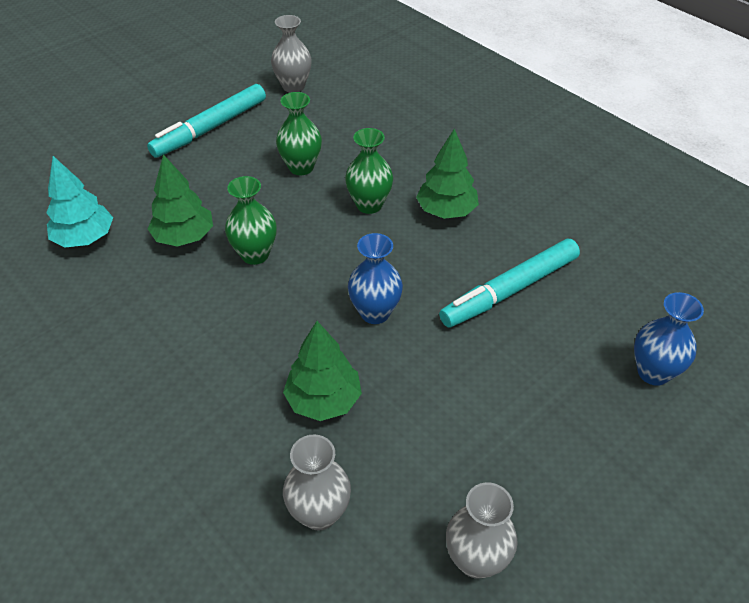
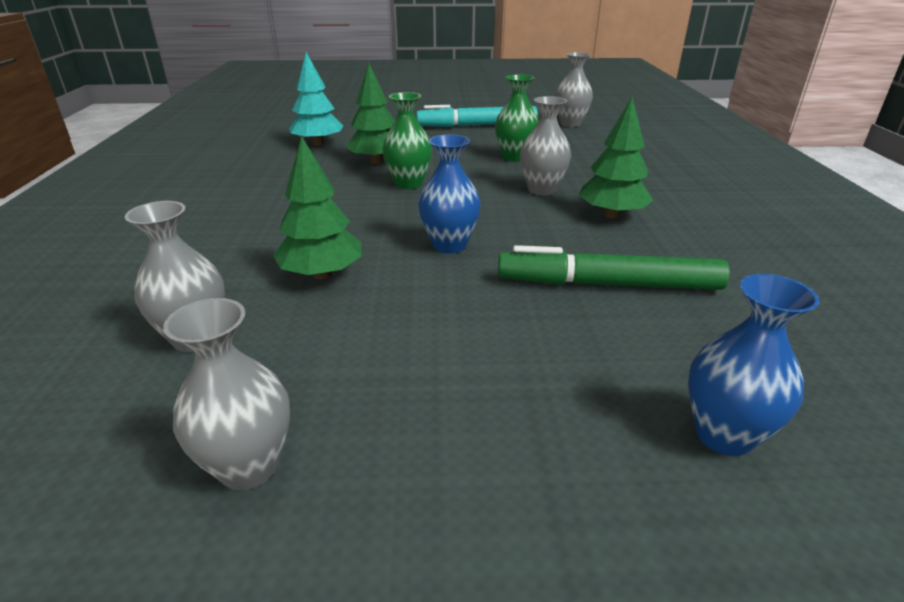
camera: 40 degrees right, 15 degrees down
(369, 205) = (542, 190): green vase -> grey vase
(510, 290) = (608, 284): turquoise marker -> green marker

